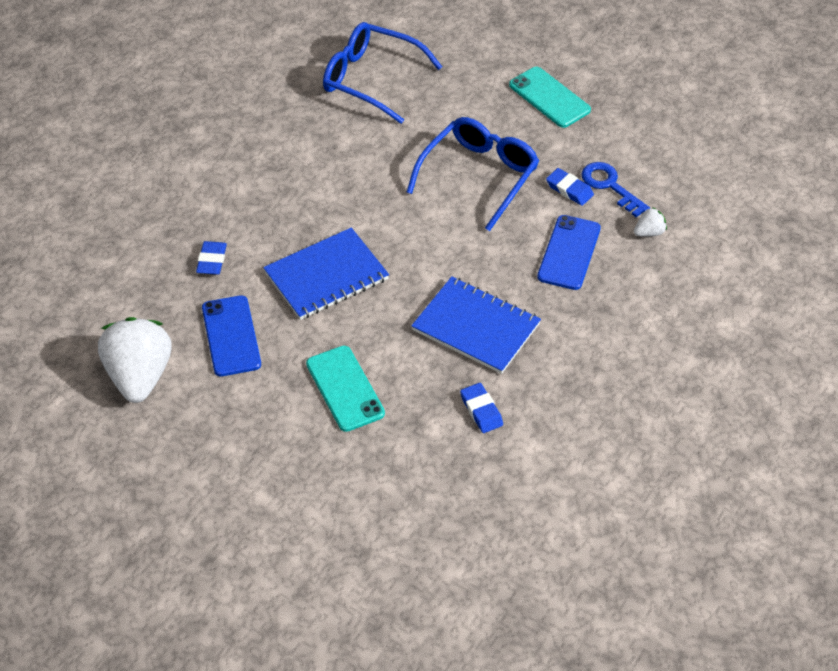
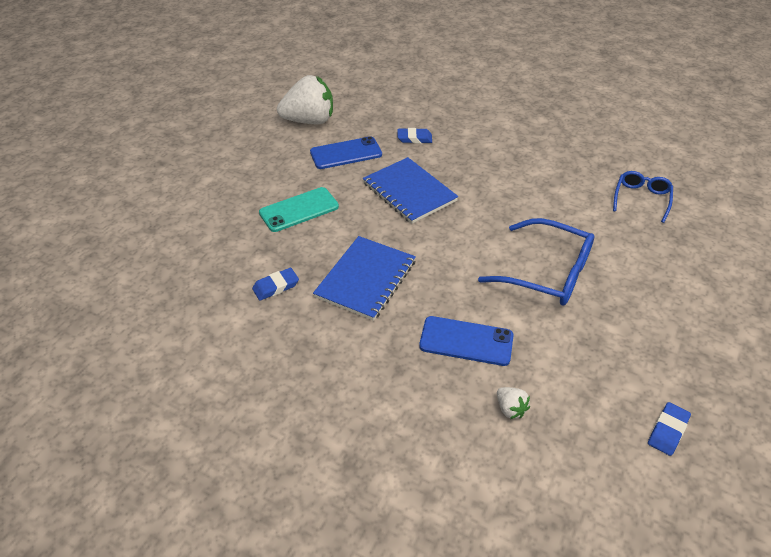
camera: 85 degrees right, 5 degrees down
(371, 79) = (641, 199): blue glasses -> blue glasses, size x0.60
(549, 97) = (679, 320): turquoise phone -> none
(569, 189) = (552, 339): blue eraser -> blue eraser (667, 431)
(610, 186) = (568, 373): blue key -> none

